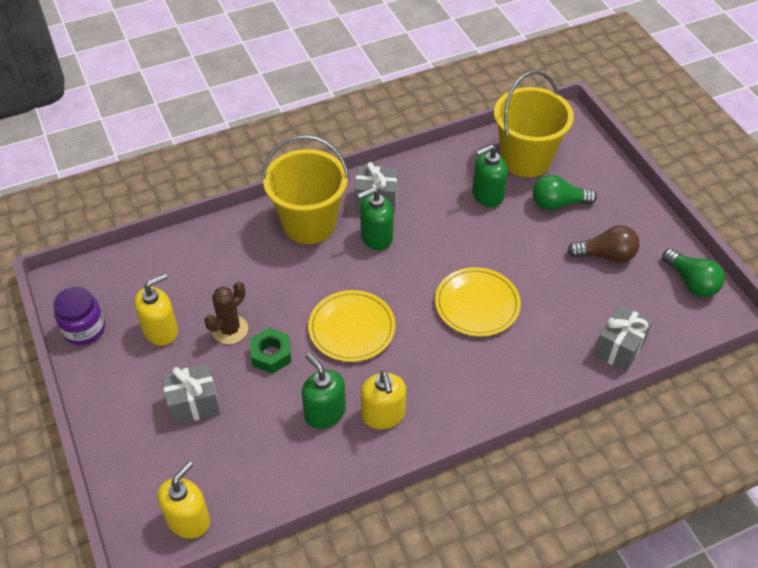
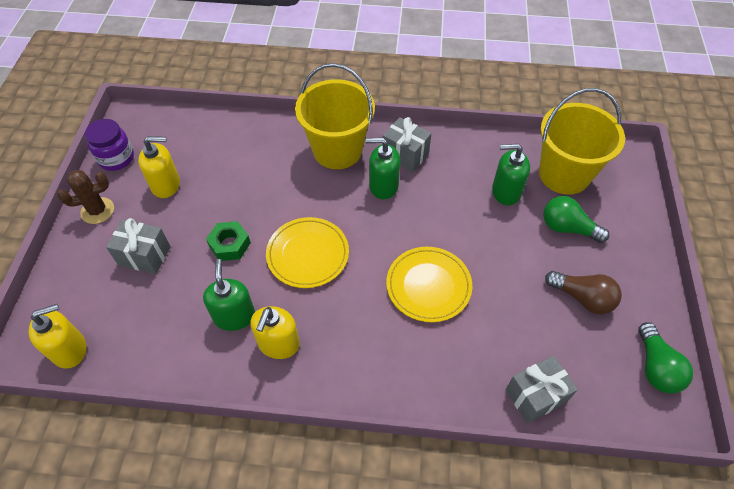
camera: 30 degrees right, 5 degrees up
(230, 329) = (215, 209): brown cactus -> brown cactus (97, 211)

